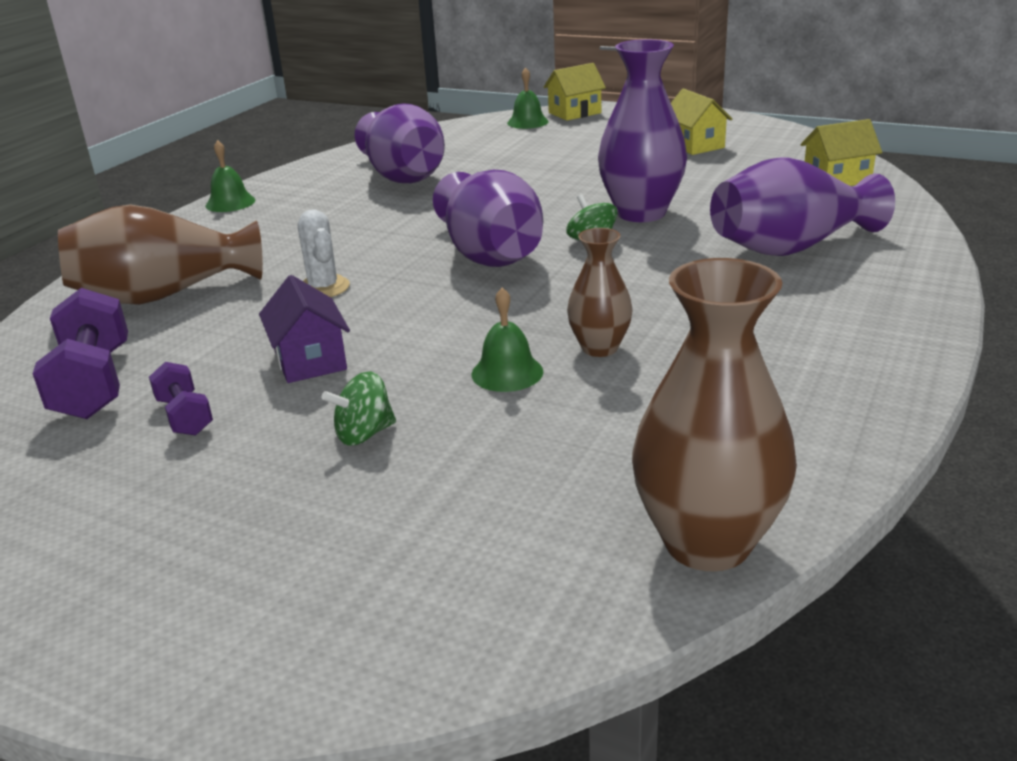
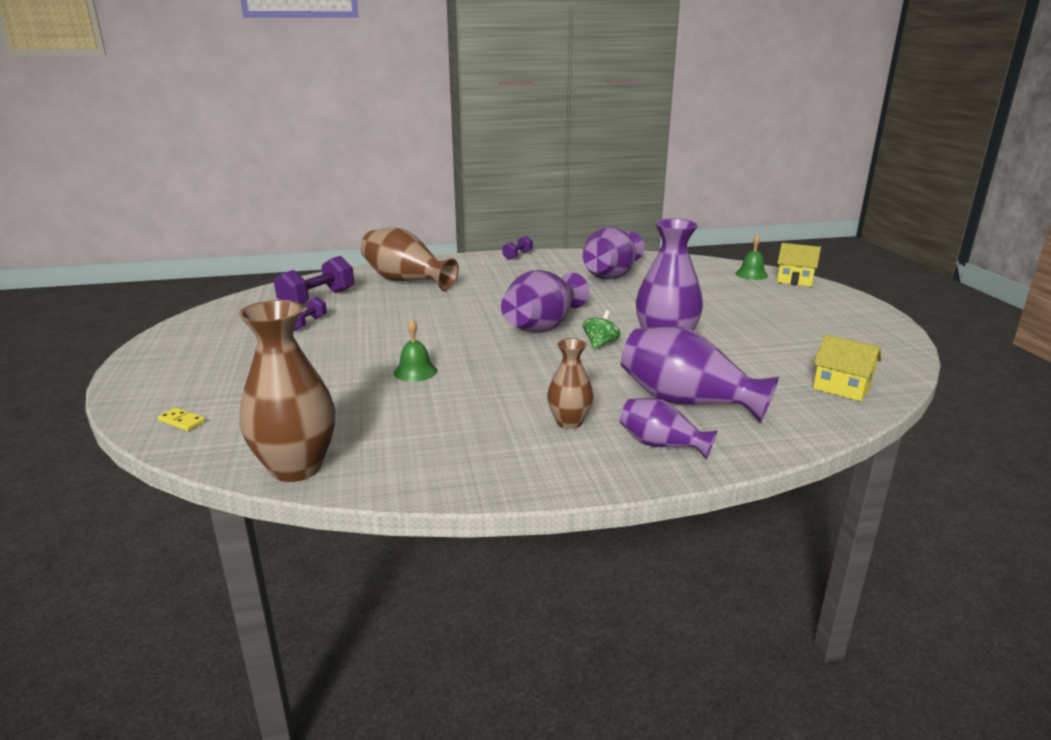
camera: 50 degrees right, 5 degrees down
(230, 203) = (517, 256): green bell -> purple dumbbell
(310, 360) = (379, 328): purple house -> none
(323, 287) = (454, 305): white cactus -> none
(364, 434) = (325, 361): green spinning top -> none
(411, 633) = (181, 421): none -> yellow domino
(599, 348) = (469, 385): brown vase -> brown vase (569, 422)
(695, 145) = (811, 327): yellow house -> none
(872, 289) = (661, 445): none -> purple vase

